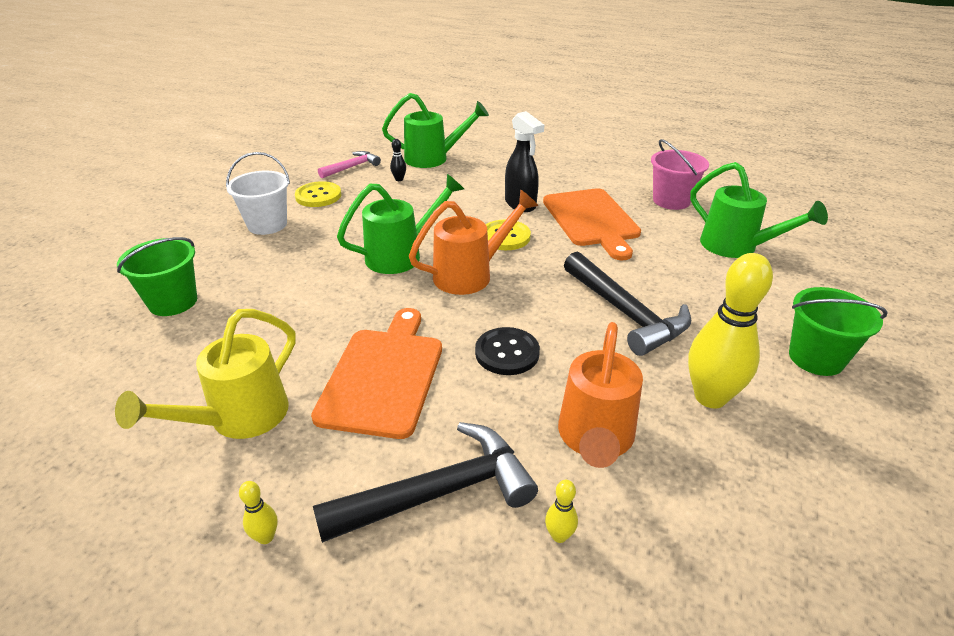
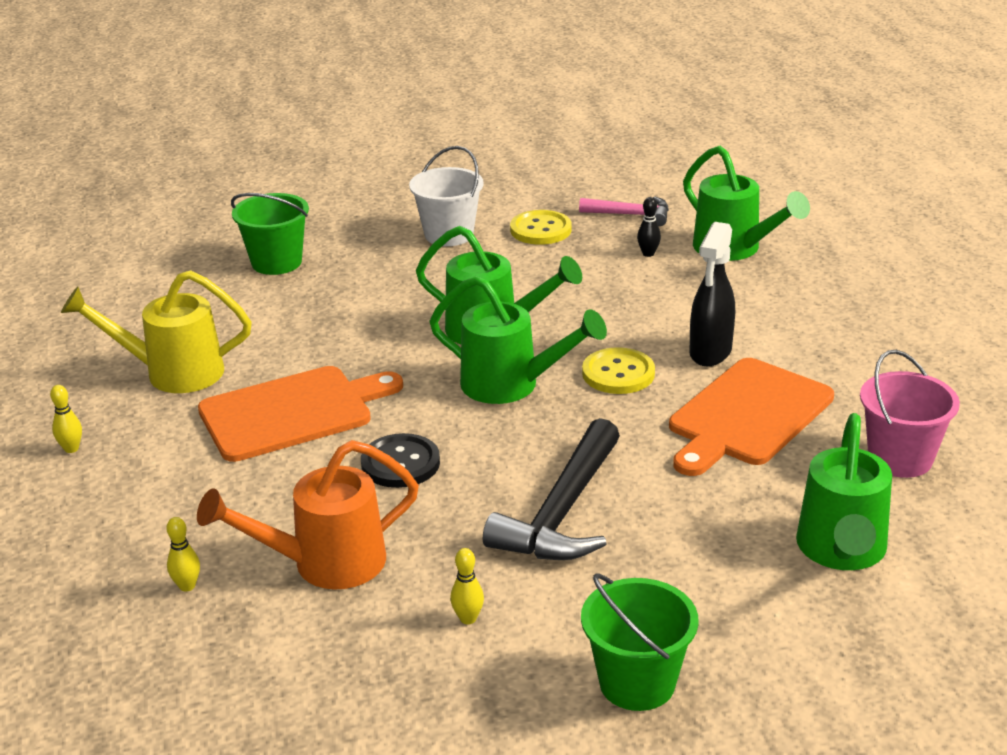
camera: 55 degrees right, 5 degrees down
(439, 492) = (181, 505): black hammer -> none
(470, 274) = (510, 385): orange watering can -> green watering can
(710, 397) = (468, 618): yellow bowling pin -> yellow bowling pin, size x0.41

